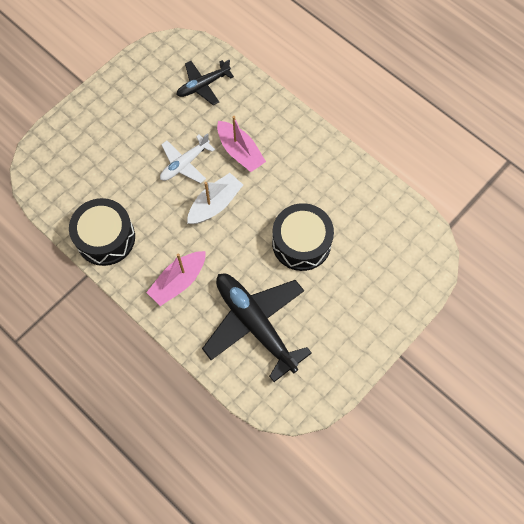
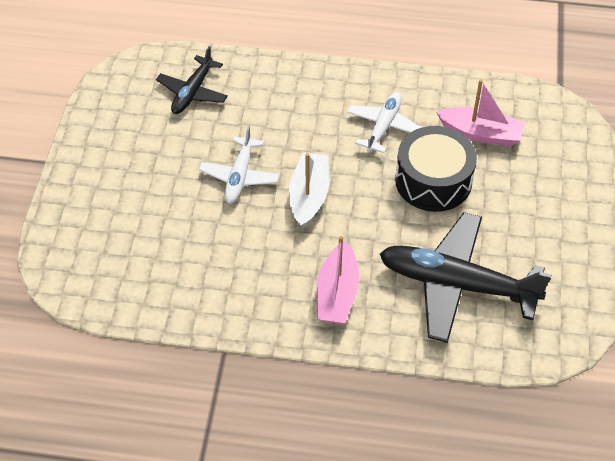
camera: 35 degrees left, 15 degrees down
(105, 238) = (214, 299): black drum -> none
(240, 152) = (290, 132): pink boat -> pink boat (480, 134)
(302, 184) = (383, 126): none -> white plane

